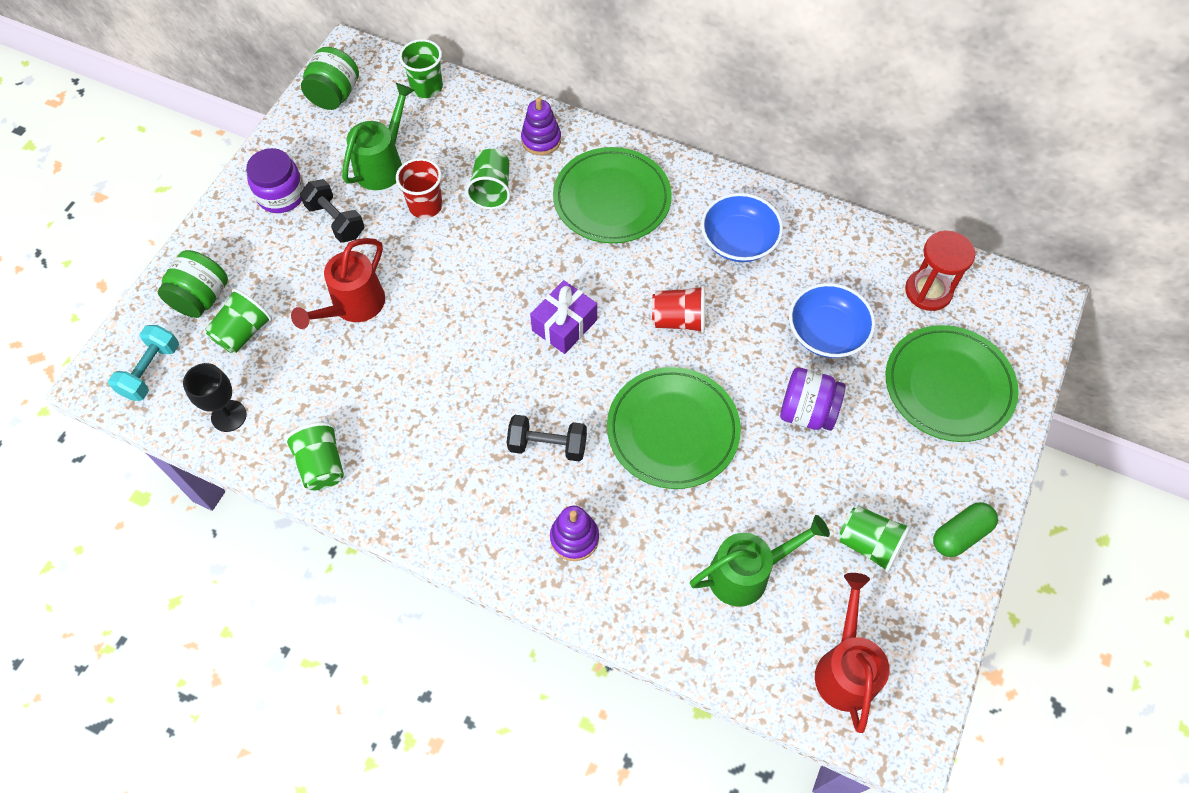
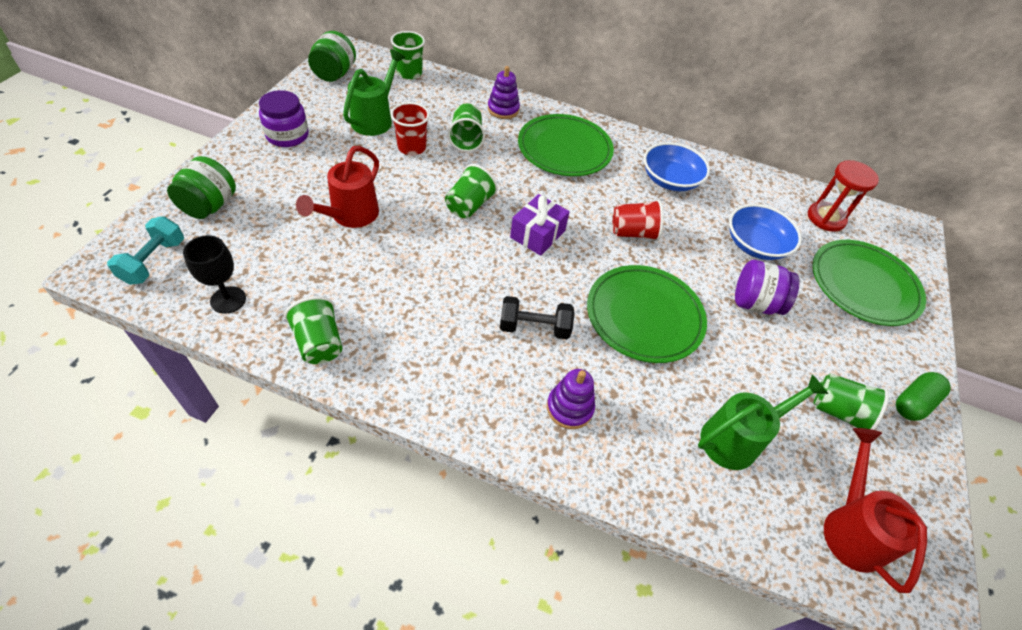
camera: 10 degrees left, 10 degrees down
(243, 332) = (247, 233): green cup -> green cup (469, 206)
(336, 220) = (335, 154): black dumbbell -> none

